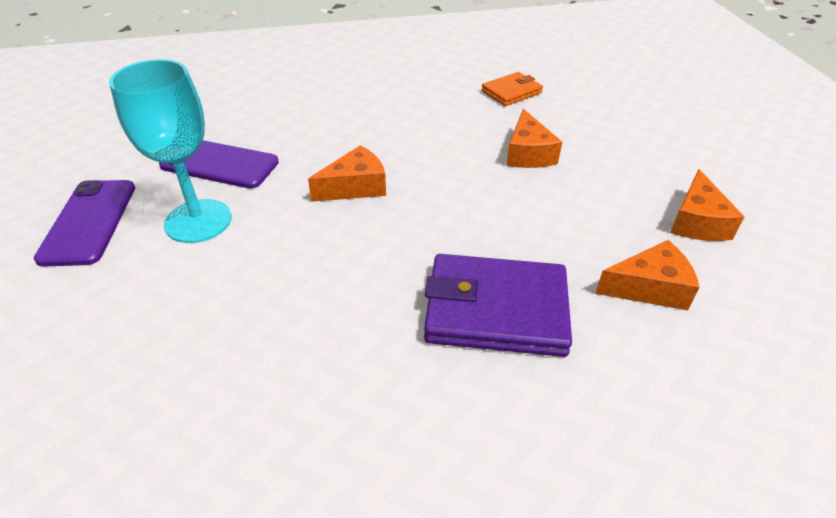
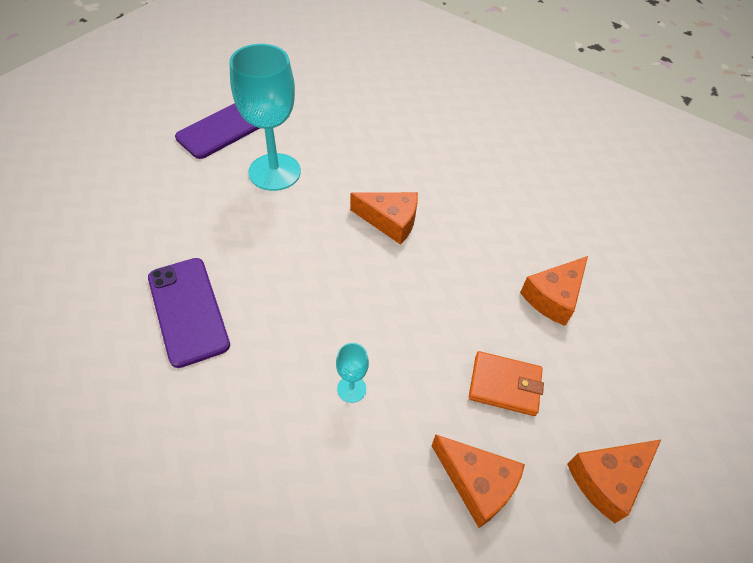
camera: 45 degrees right, 10 degrees up
(219, 164) = (334, 138): purple phone -> purple phone (188, 311)
(496, 309) = (351, 389): purple wallet -> turquoise goblet
(511, 92) = (626, 232): orange wallet -> orange wallet (504, 385)

